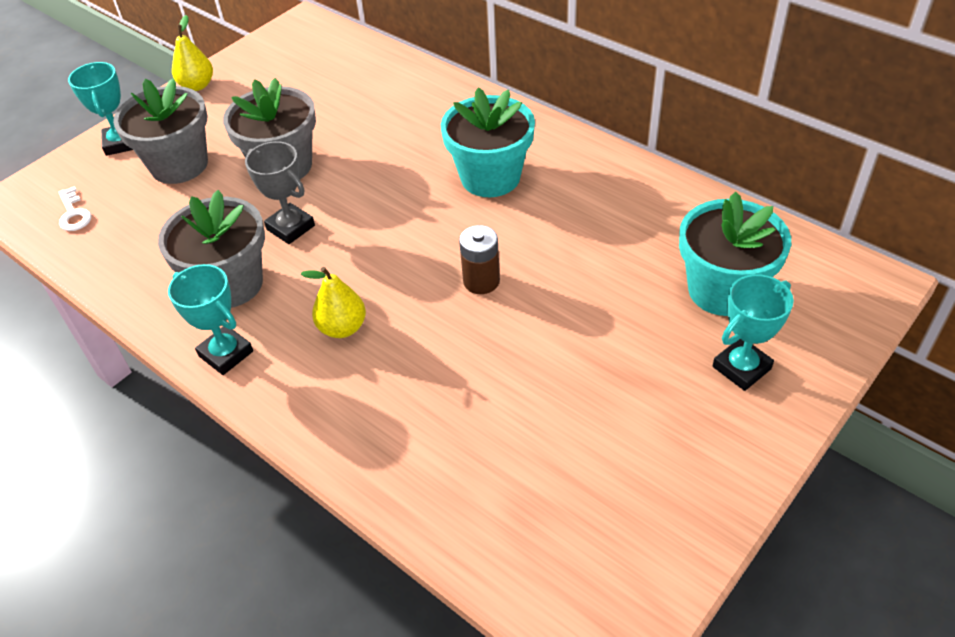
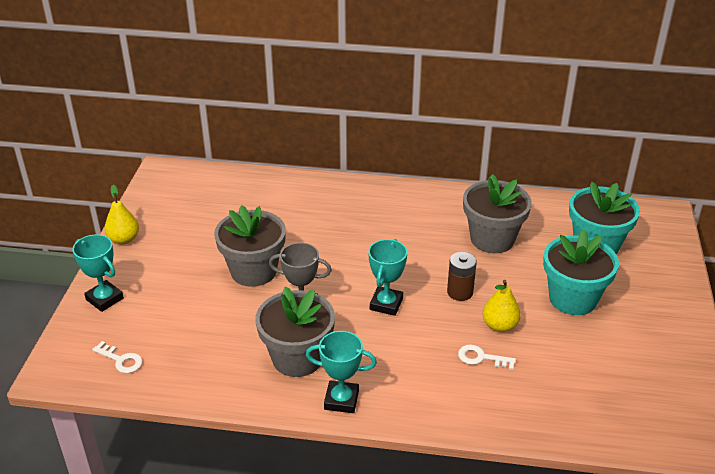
camera: 35 degrees left, 10 degrees down
(179, 165) = (171, 297): grey flower pot -> grey flower pot (492, 239)
(342, 328) = (402, 353): yellow pear -> yellow pear (499, 326)
(426, 376) = (481, 358): none -> white key
(490, 177) = (403, 230): turquoise flower pot -> turquoise flower pot (573, 299)
(741, 368) = (642, 282): turquoise trophy -> turquoise trophy (386, 304)

